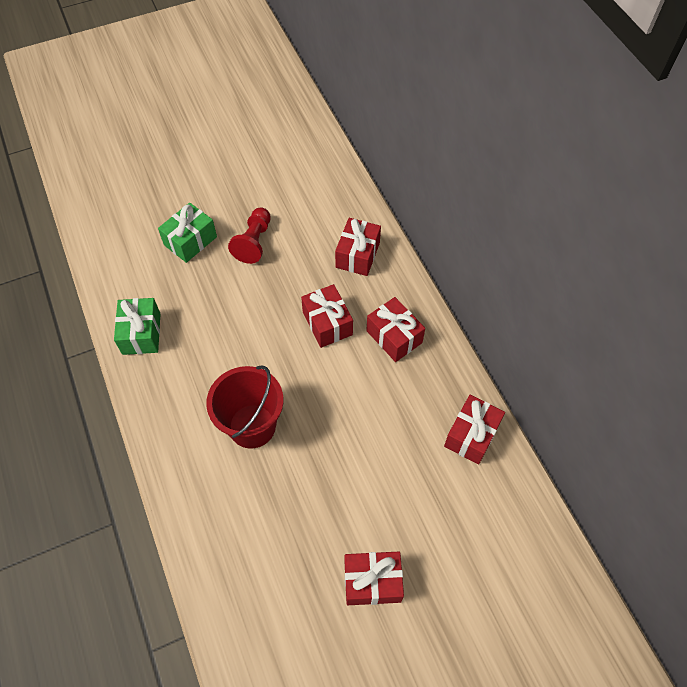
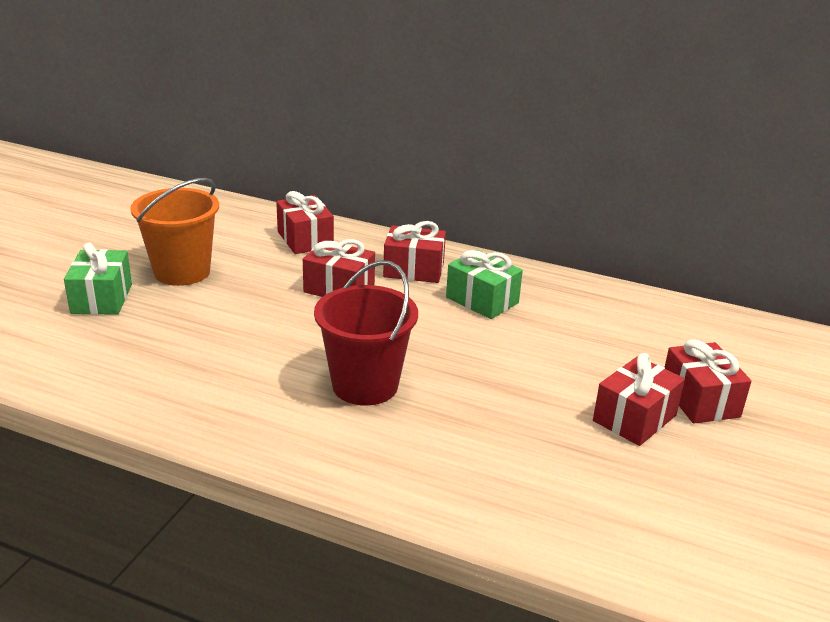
camera: 45 degrees left, 30 degrees down
(141, 333) = (132, 385): green gift -> green gift (482, 300)
(254, 242) = (182, 272): red pawn -> orange bucket
(471, 435) = (565, 293): red gift -> red gift (699, 400)

